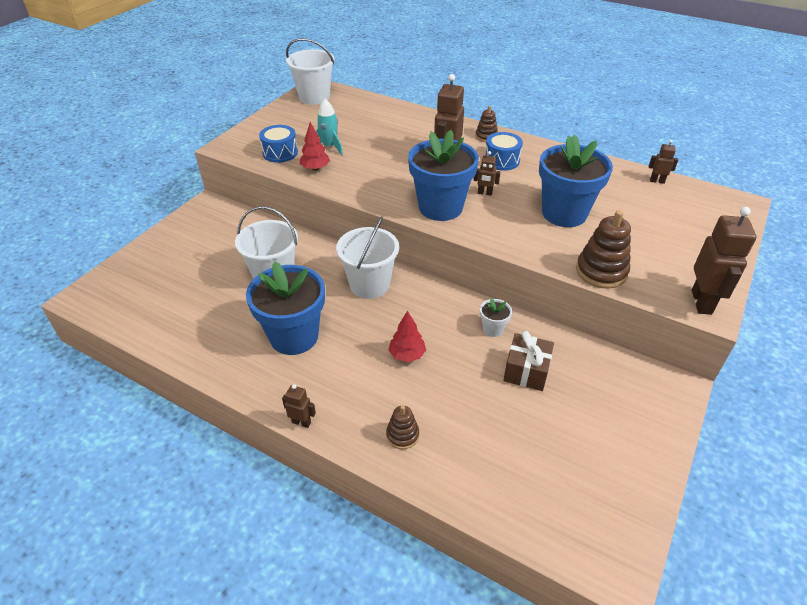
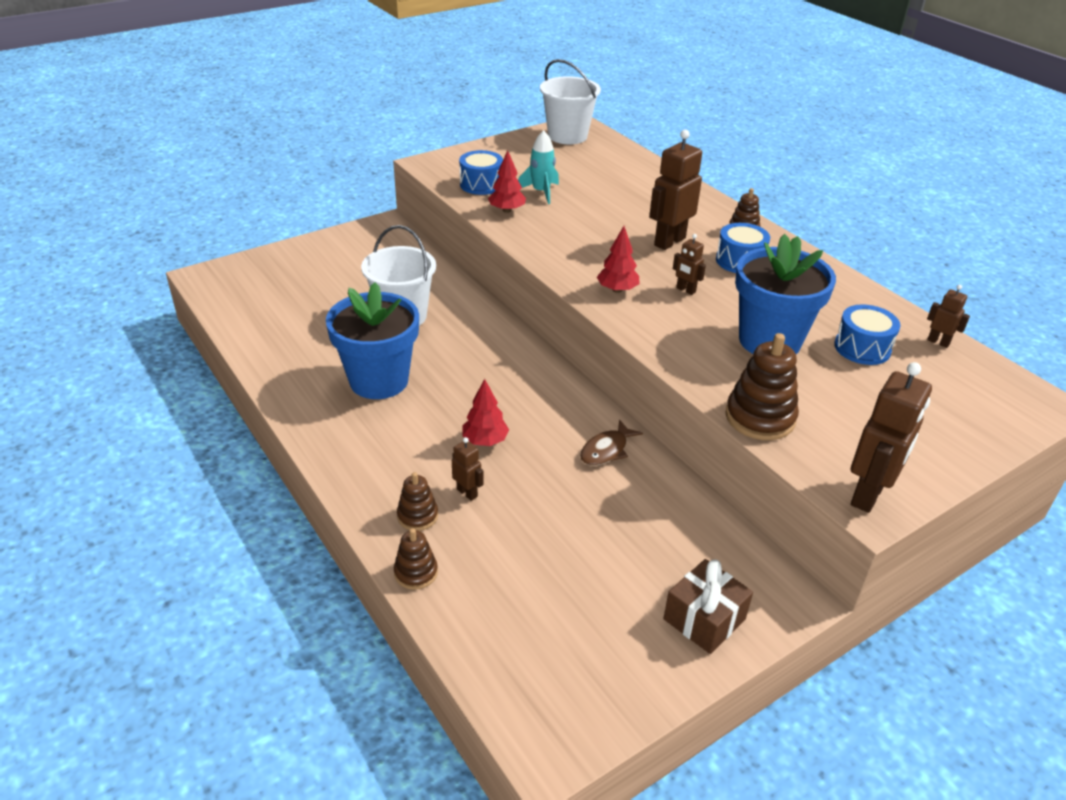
camera: 25 degrees right, 5 degrees down
(301, 422) = (324, 463): brown robot -> brown robot (467, 493)
(369, 285) = (499, 357): white bucket -> none
(434, 481) = (416, 572): none -> brown stacking toy
(440, 207) = (617, 290): blue flower pot -> red tree
(493, 329) = (606, 450): white flower pot -> brown fish
(526, 371) = (610, 507): brown gift -> brown gift (704, 619)
(620, 199) = (862, 348): none -> blue drum

